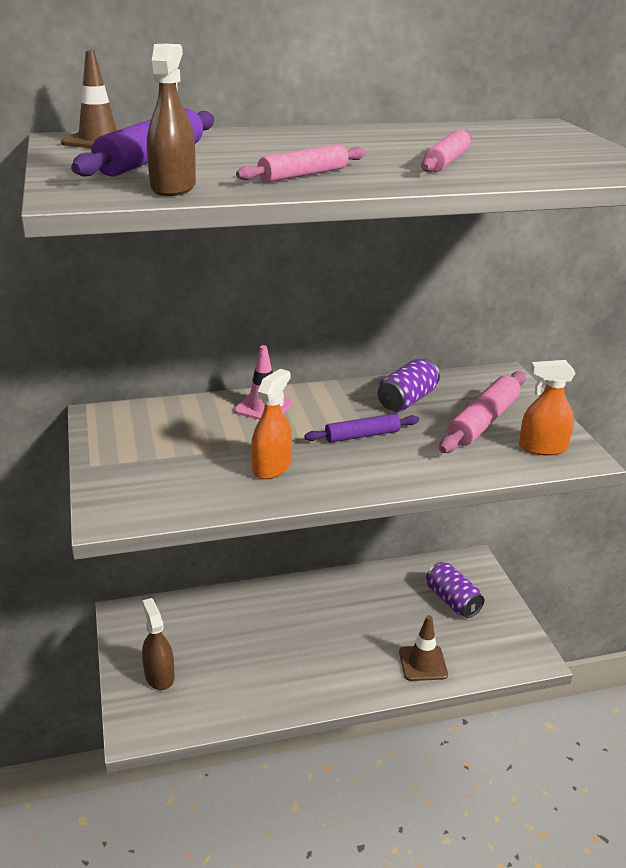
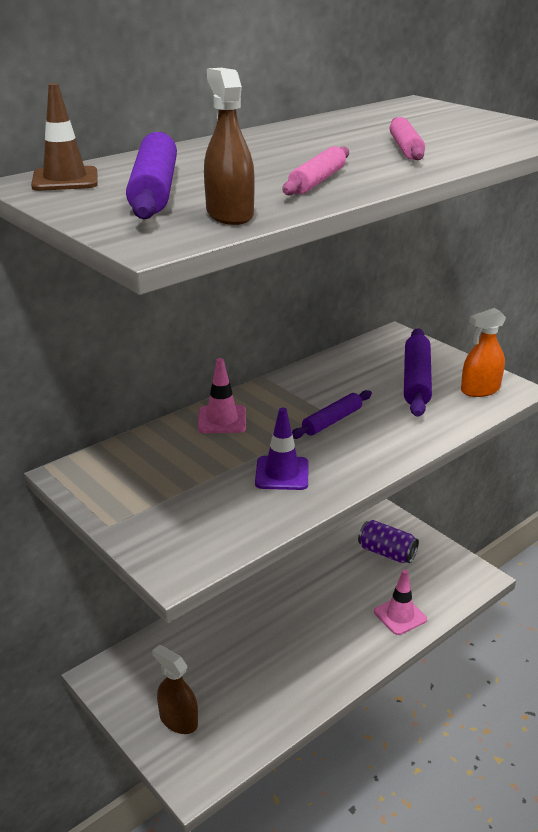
camera: 25 degrees left, 0 degrees up
(271, 467) = (282, 473): orange spray bottle -> purple traffic cone
(407, 400) = (339, 379): purple can -> none
(423, 663) = (400, 615): brown traffic cone -> pink traffic cone
(483, 421) = (416, 380): pink rolling pin -> purple rolling pin

